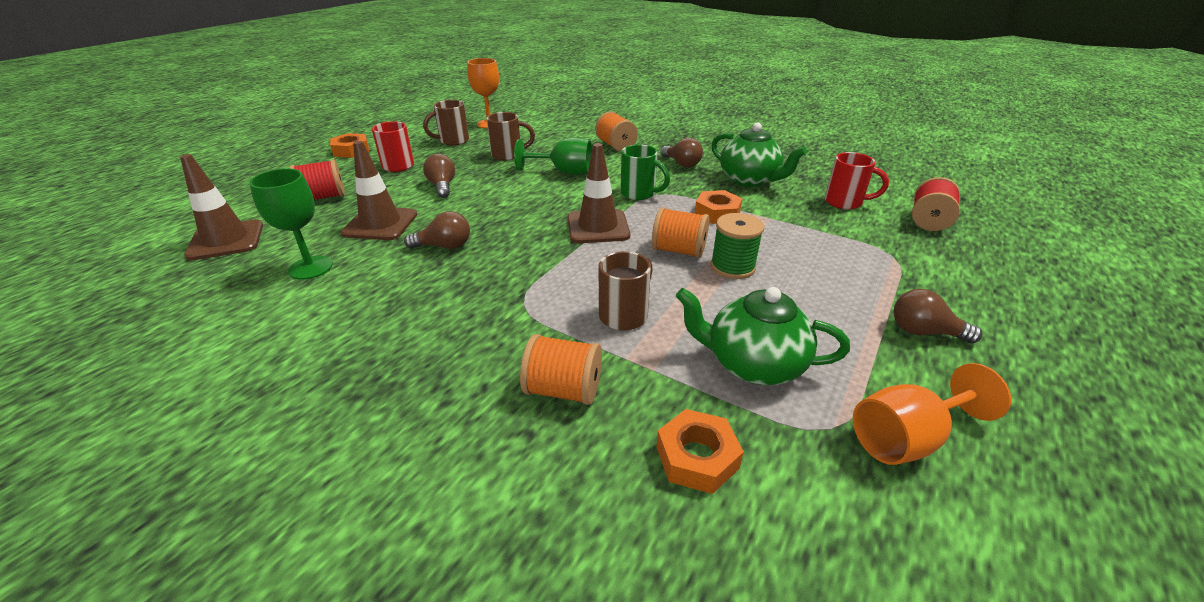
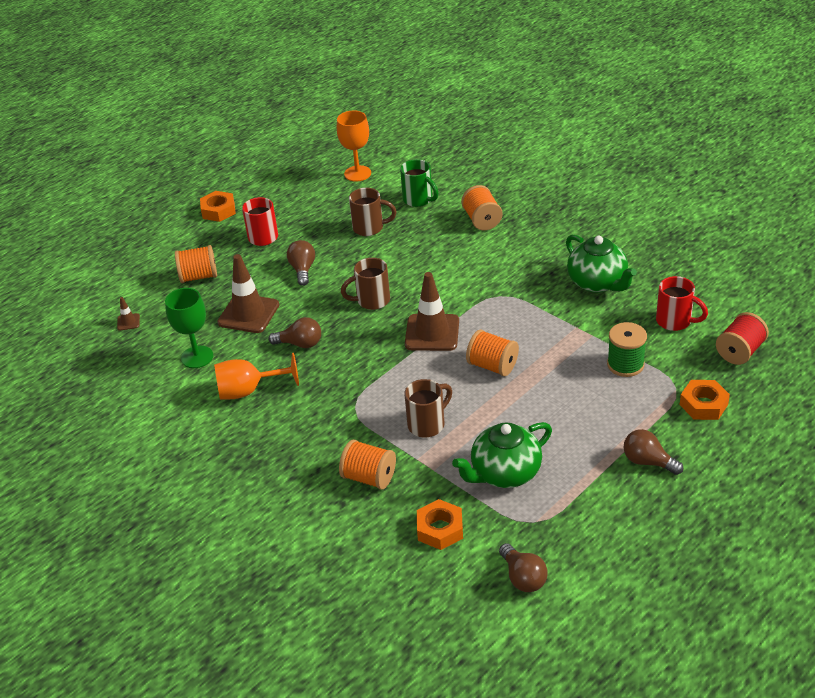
camera: 15 degrees right, 5 degrees up
(226, 240) = (128, 322): brown traffic cone -> brown traffic cone, size x0.44
(323, 197) = (199, 276): red spool -> orange spool
(453, 141) = (317, 201): brown mug -> brown mug (371, 301)
(564, 172) = (419, 258): green goblet -> none
(639, 194) = (482, 294): green mug -> green mug (419, 200)
(682, 164) = (540, 254): brown light bulb -> brown light bulb (523, 578)
(717, 213) = (545, 325): orange nut -> orange nut (703, 404)
(732, 267) = (530, 387): green spool -> green spool (625, 364)
(752, 364) = (504, 473): green teapot -> green teapot turned 60 degrees counterclockwise
(906, 438) = (578, 533): orange goblet -> orange goblet (248, 391)

